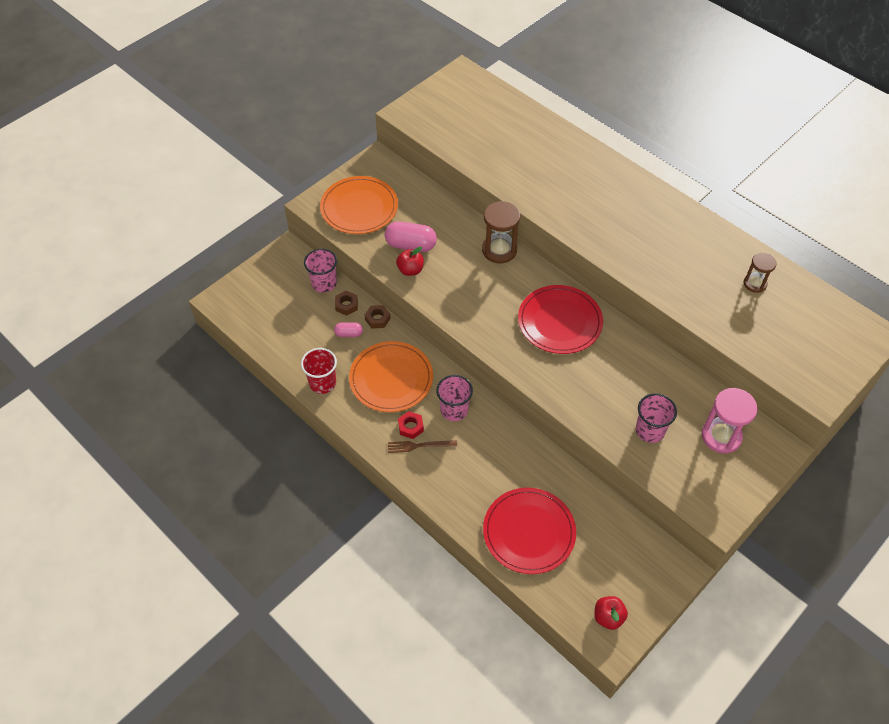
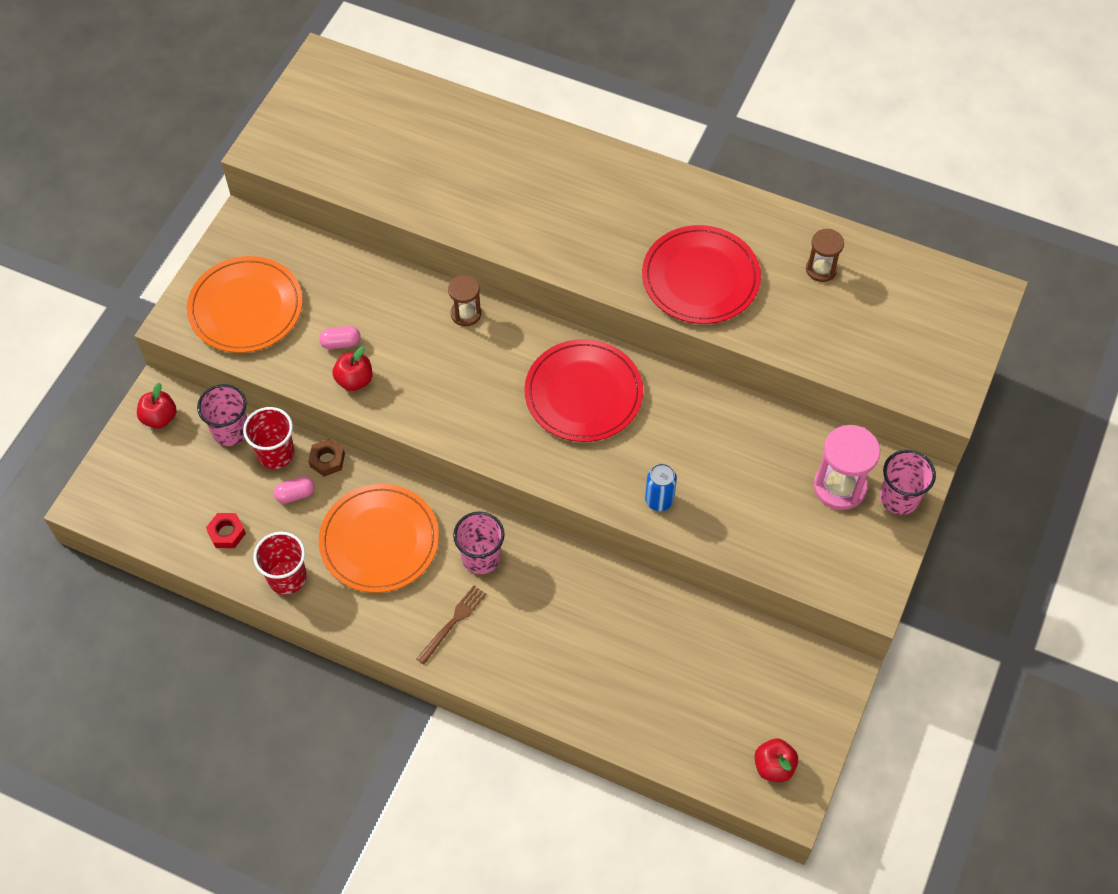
camera: 20 degrees left, 5 degrees up
(283, 263) = (159, 418): none -> red apple
(346, 305) = (275, 453): brown nut -> red cup
(411, 245) = (341, 343): pink capsule -> pink capsule, size x0.54
(411, 427) = (432, 600): red nut -> red nut (227, 533)
(419, 446) = (453, 622): brown fork -> brown fork turned 150 degrees clockwise
(499, 250) = (466, 314): brown hourglass -> brown hourglass, size x0.61
(529, 532) = (638, 691): red plate -> red plate (700, 278)
(587, 405) = (659, 500): none -> blue can
(650, 430) = (749, 508): pink cup -> pink cup (899, 498)

